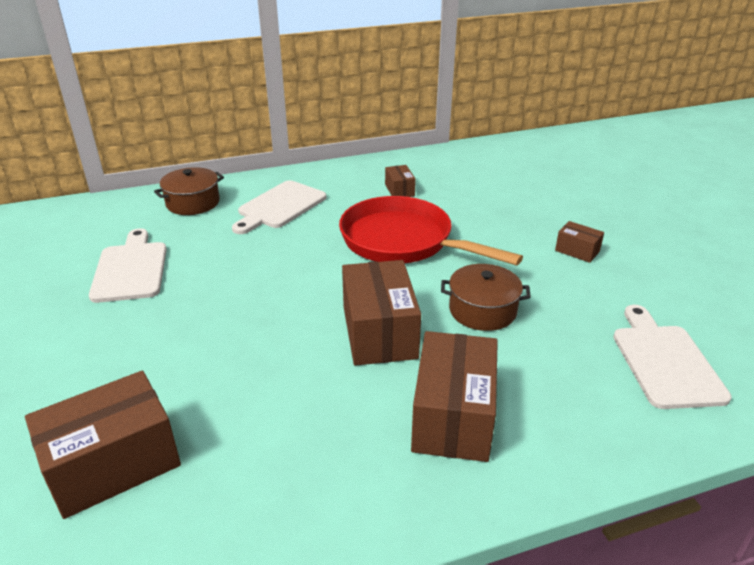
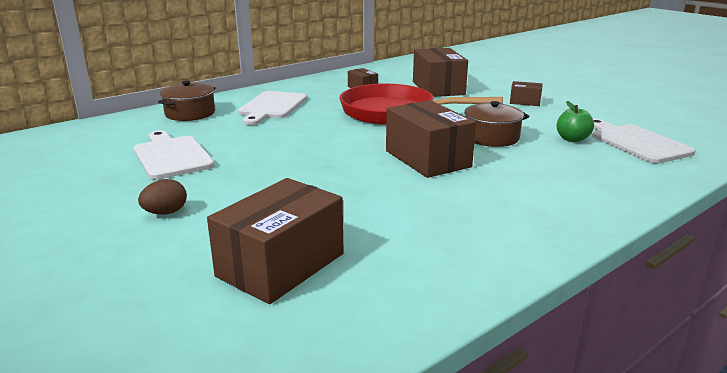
camera: 20 degrees left, 10 degrees down
(68, 356) = (165, 213): none -> brown egg
(453, 416) = (528, 190): brown box -> brown box (438, 88)
(582, 336) = (572, 139): none -> green apple

